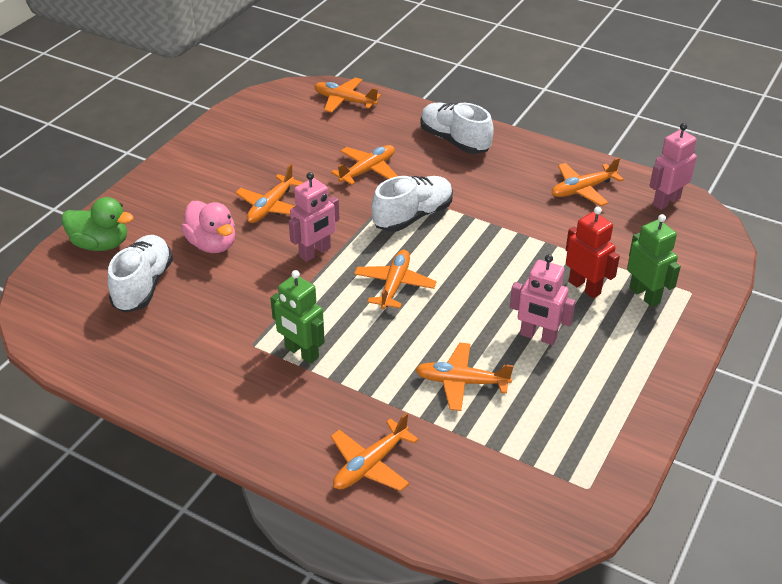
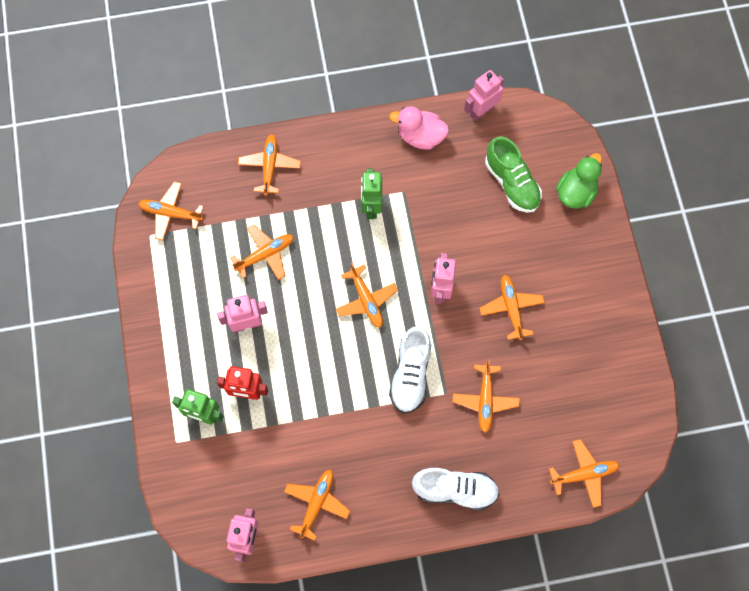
camera: 140 degrees right, 30 degrees up
(81, 361) = (481, 111): none -> pink robot
(101, 244) = (575, 192): green duck -> green duck turned 150 degrees clockwise
(143, 285) = (512, 183): white shoe -> green shoe
(212, 244) = (510, 246): pink duck -> pink duck (420, 136)
(301, 352) = (371, 207): green robot -> green robot turned 90 degrees counterclockwise
(541, 495) = (170, 213): none -> orange plane

